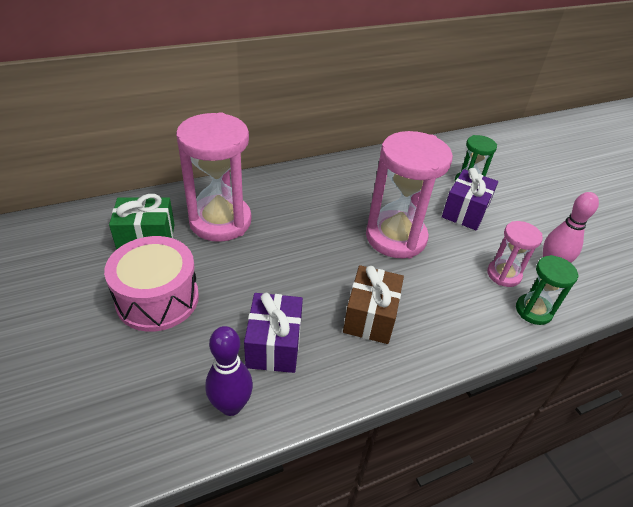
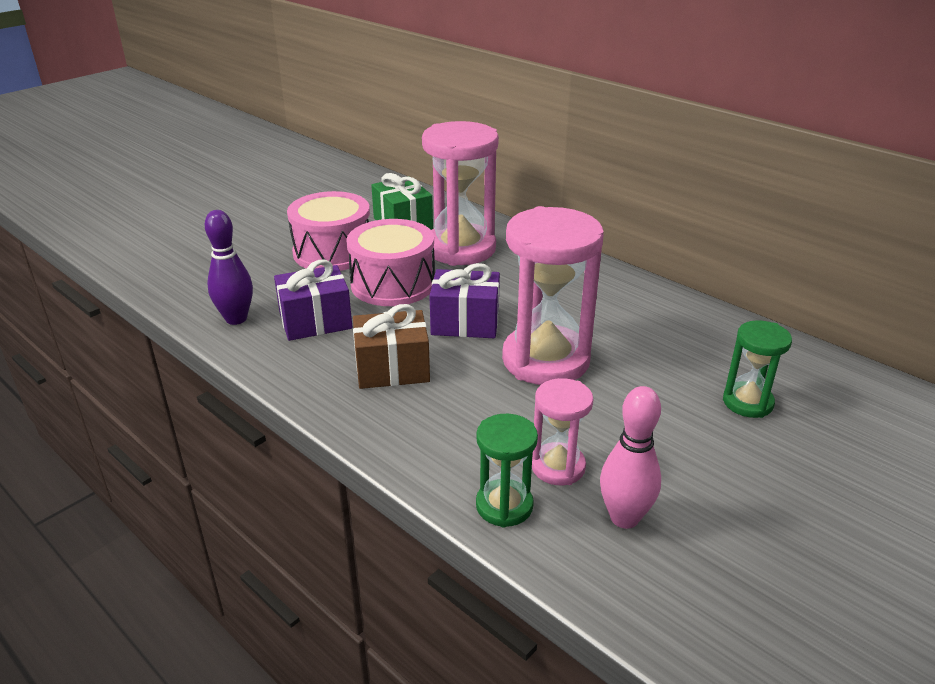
camera: 70 degrees right, 10 degrees down
(246, 277) = (393, 284): none -> pink drum
(465, 211) = (668, 410): purple gift -> purple gift (465, 322)

